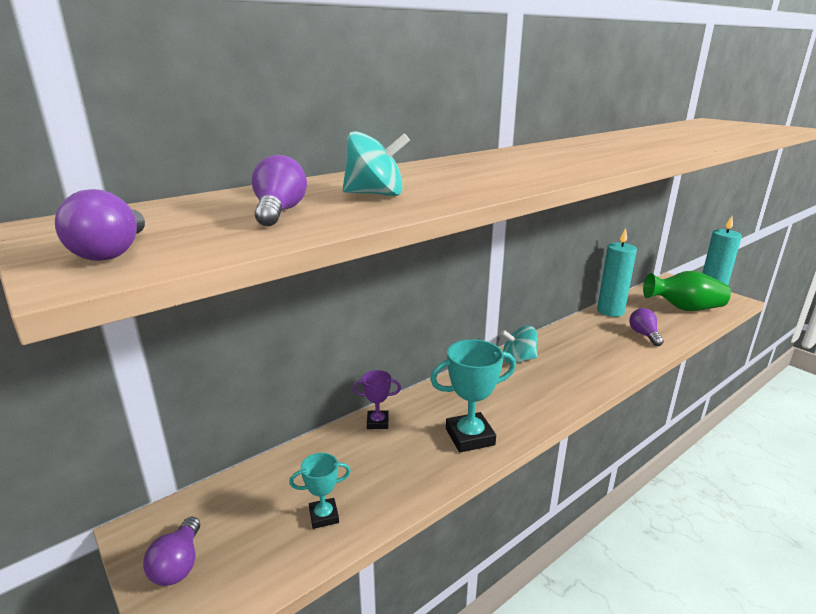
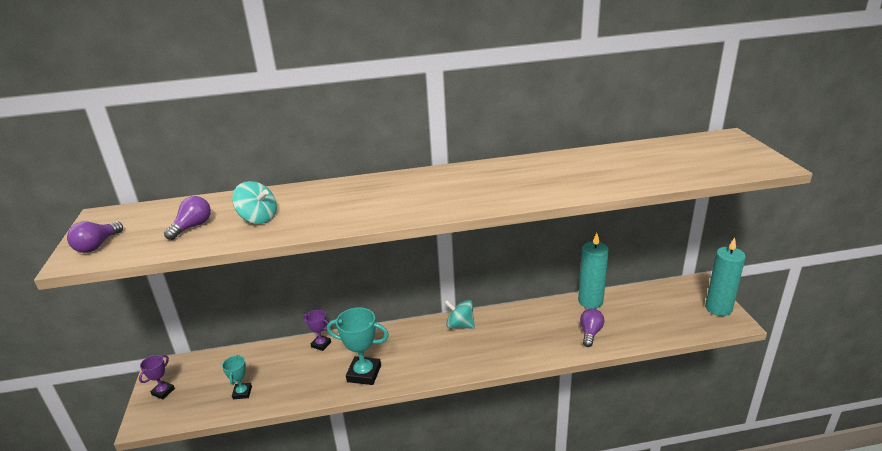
camera: 30 degrees right, 5 degrees up
(178, 564) = (163, 392): purple light bulb -> purple trophy
(324, 516) = (242, 393): turquoise trophy -> turquoise trophy turned 75 degrees clockwise
(684, 309) = (666, 317): green vase -> none

